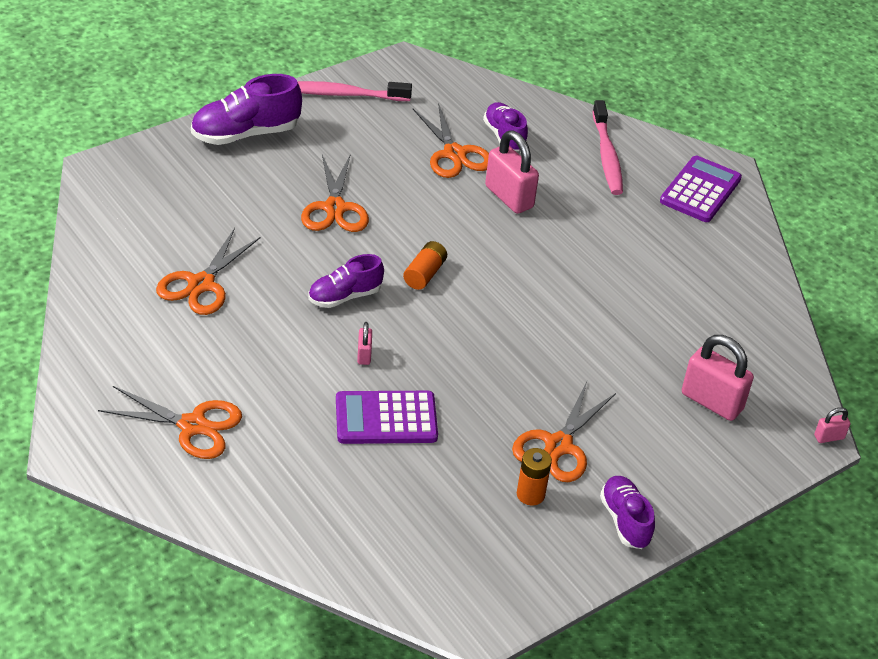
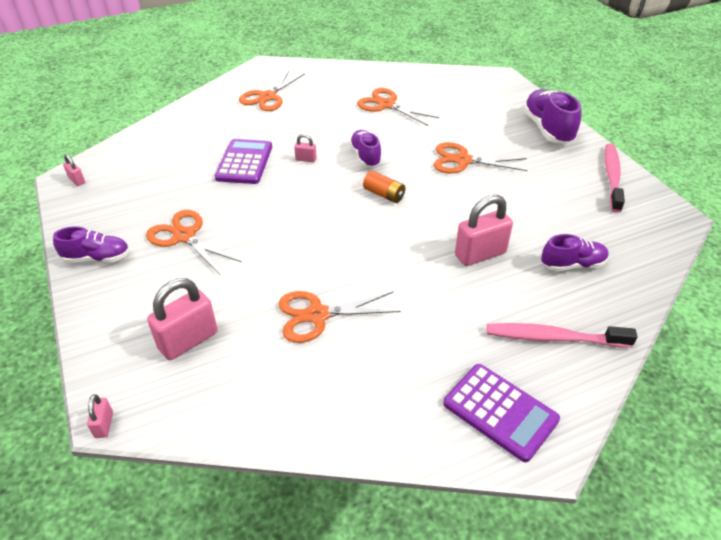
camera: 105 degrees right, 0 degrees up
(454, 154) = (539, 229): orange scissors -> orange scissors (317, 315)
(477, 605) = (77, 180): none -> pink padlock
(530, 494) = (148, 215): orange battery -> none

